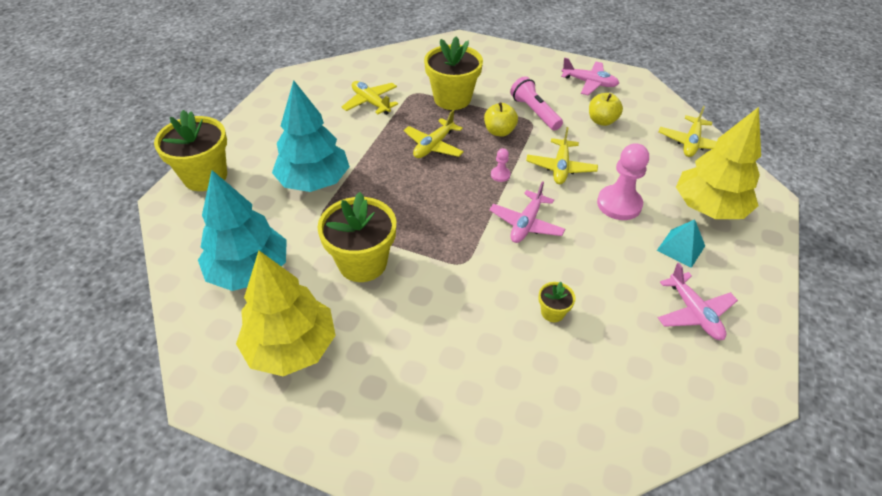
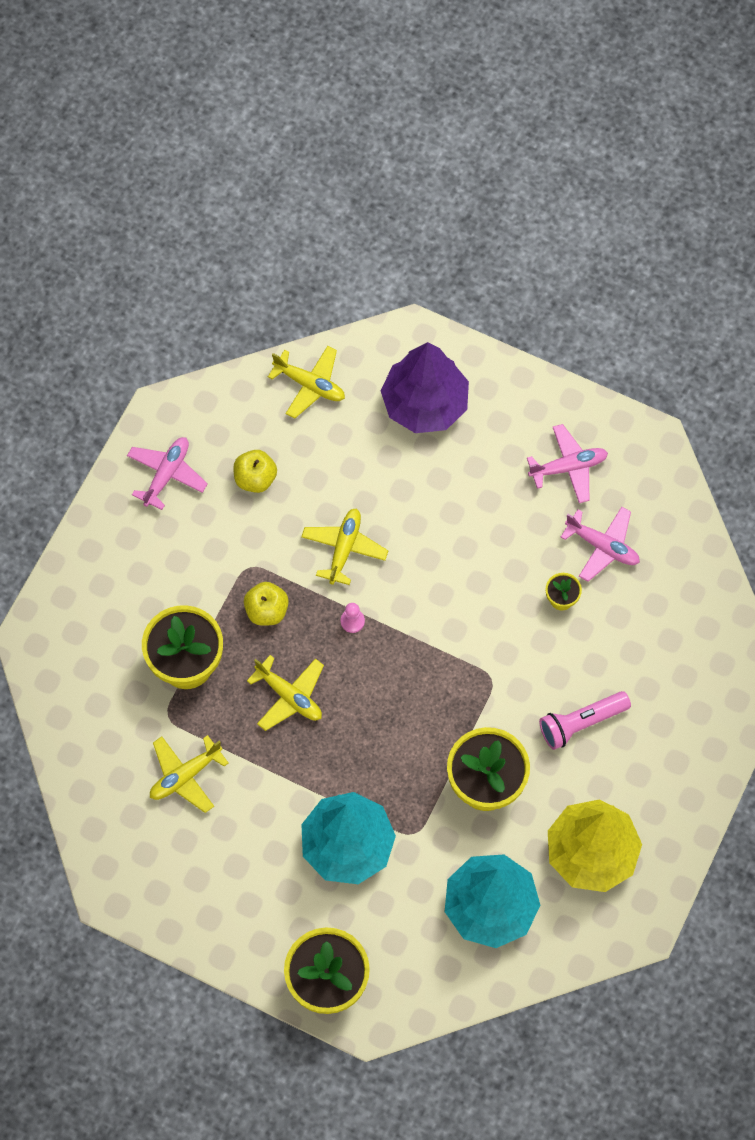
camera: 85 degrees left, 20 degrees up
(526, 224) = (437, 604): pink plane -> pink plane (602, 546)
(534, 112) = (228, 559): pink flashlight -> pink flashlight (581, 723)
(560, 167) = (344, 548): yellow plane -> yellow plane turned 90 degrees counterclockwise
(619, 204) = (412, 497): pink pawn -> none
(681, 248) = (483, 452): turquoise pyramid -> none
(708, 207) = (424, 404): yellow tree -> purple tree

